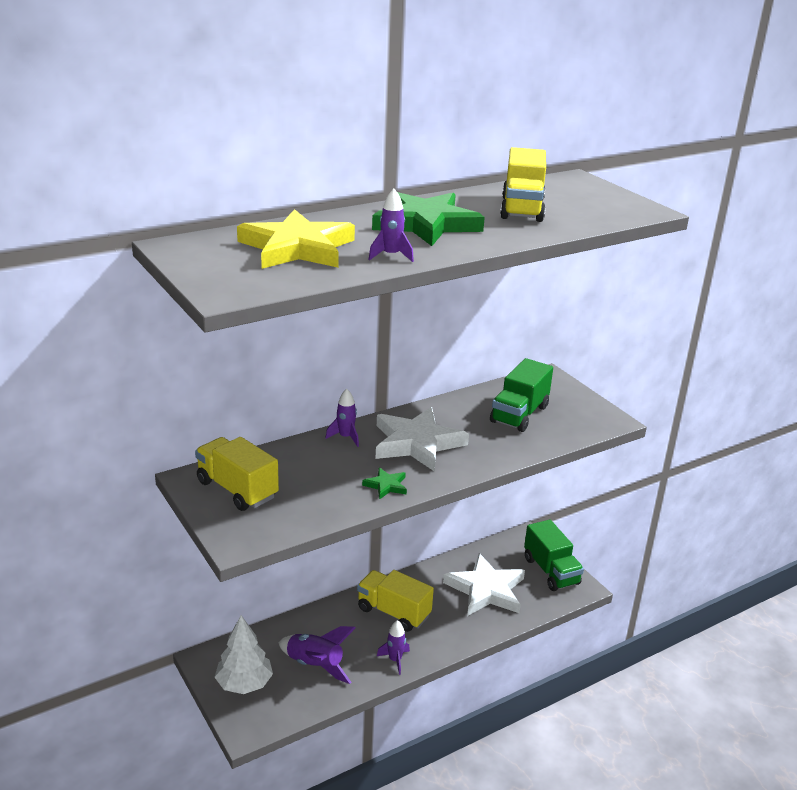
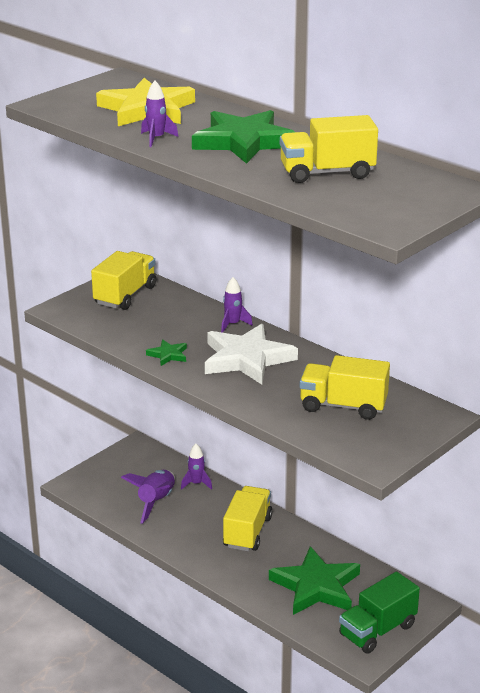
camera: 75 degrees right, 0 degrees up
(244, 683) = (119, 471): white tree -> none
(395, 660) = (184, 545): purple rocket -> purple rocket (196, 484)
(486, 590) = (316, 586): white star -> green star
(519, 414) = (343, 406): green truck -> yellow truck

